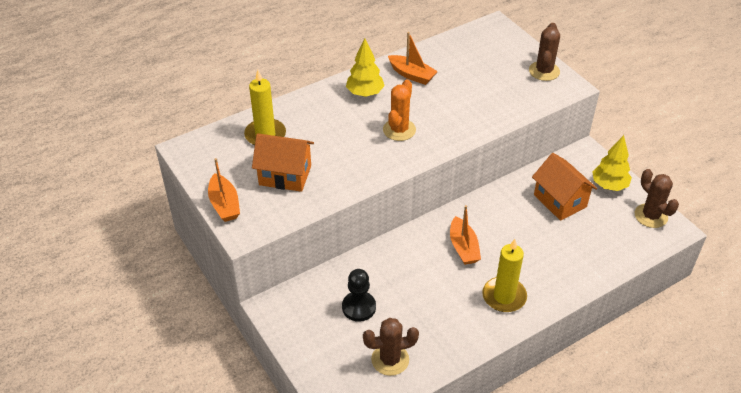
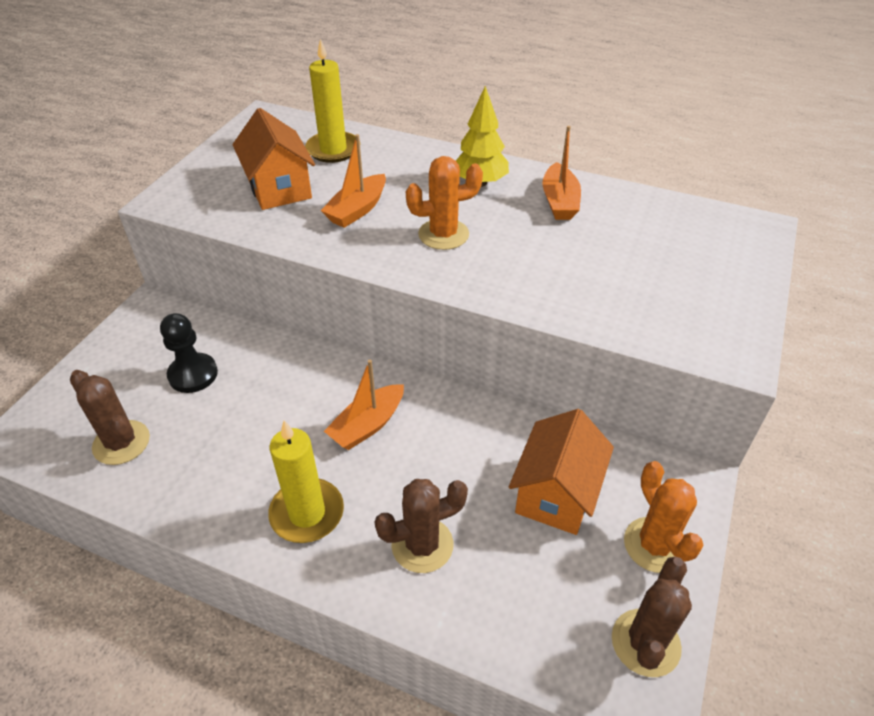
camera: 55 degrees right, 0 degrees up
(224, 204) = (199, 171): orange boat -> orange boat (357, 210)
(544, 71) = (731, 314): brown cactus -> brown cactus (422, 545)
(609, 185) = (654, 545): yellow tree -> orange cactus

